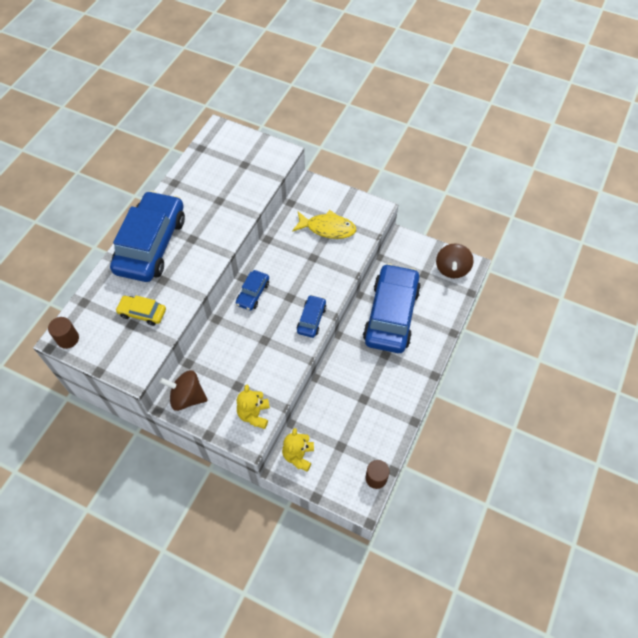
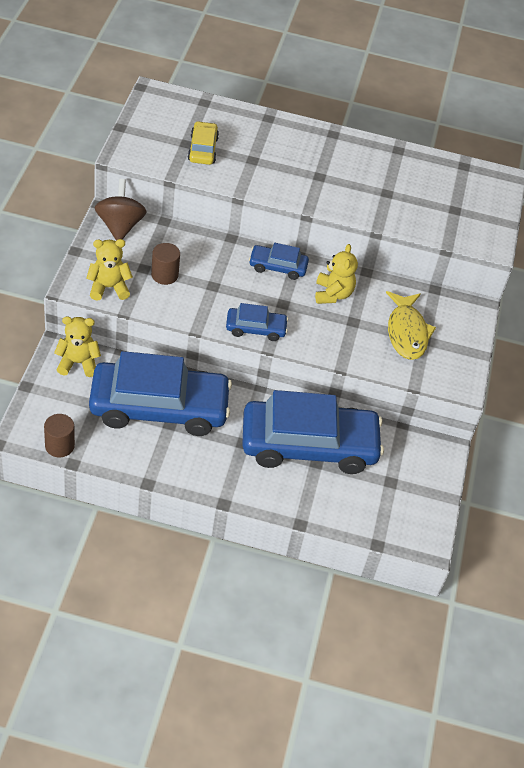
camera: 70 degrees right, 10 degrees down
(68, 339) = (155, 98): brown cylinder -> brown cylinder (164, 275)
(151, 244) = (299, 143): blue car -> blue car (159, 407)
(285, 264) = (333, 294): none -> yellow teddy bear
(452, 269) = (412, 517): brown spinning top -> none

